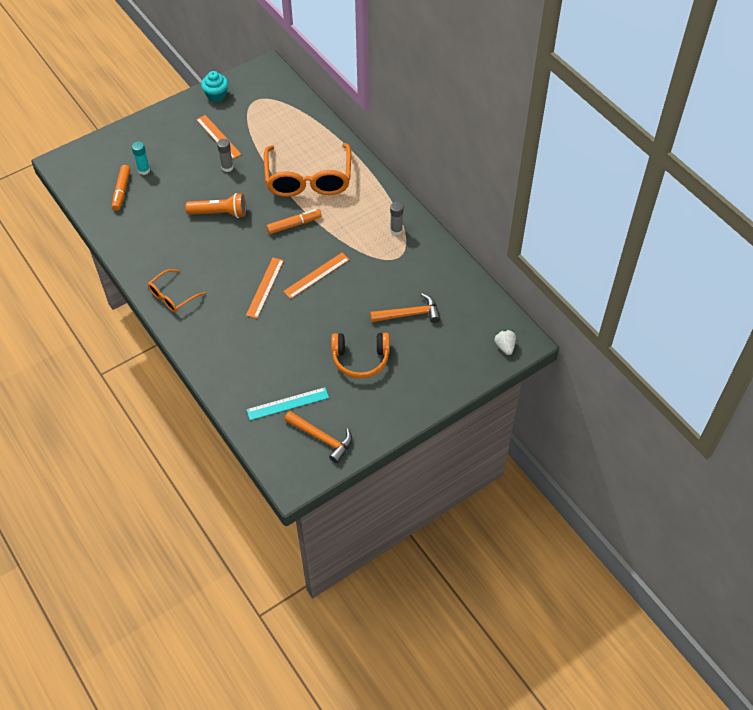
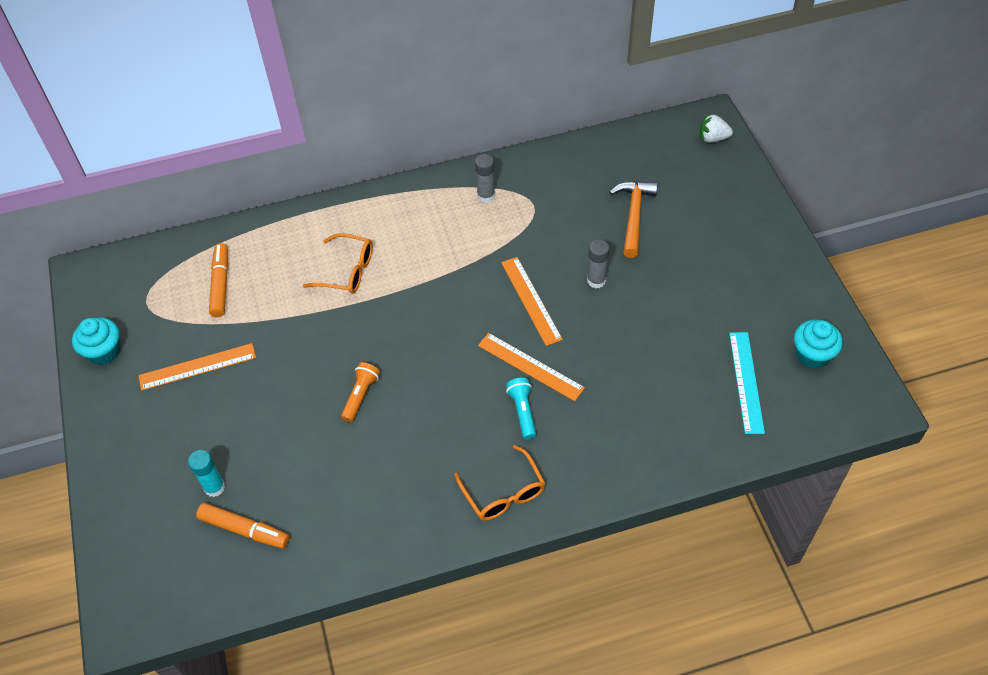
camera: 70 degrees left, 0 degrees up
(220, 213) = (360, 395): orange flashlight -> orange flashlight, size x0.63
(227, 167) = (270, 367): grey glue stick -> grey glue stick (596, 280)
(230, 291) = (522, 411): none -> turquoise flashlight
(294, 225) = (426, 306): orange marker -> orange marker (221, 284)
(308, 180) = (347, 271): orange glasses -> orange glasses, size x0.51
(322, 438) = (812, 355): orange hammer -> turquoise cupcake
(360, 359) = (692, 284): orange headphones -> none

